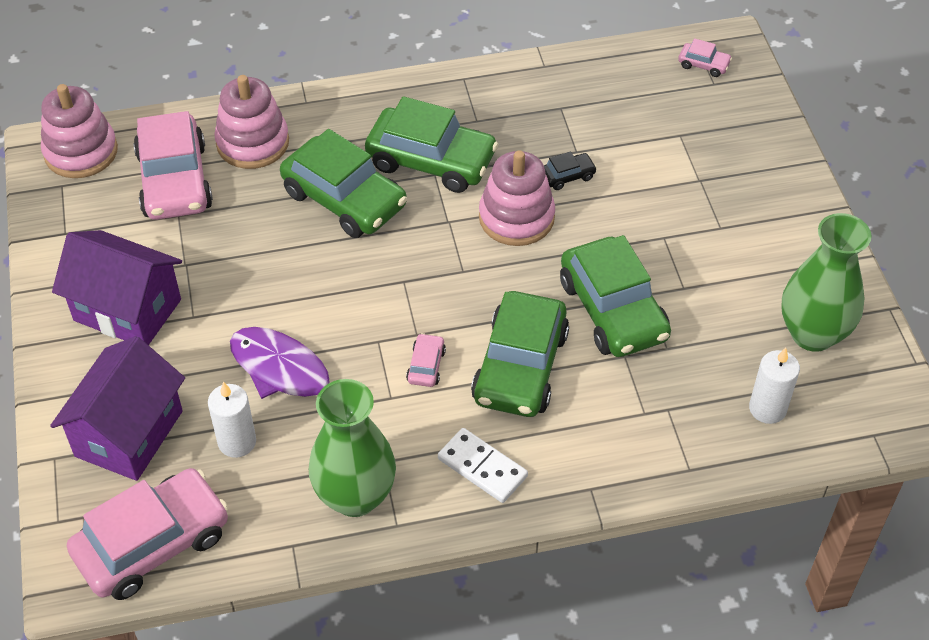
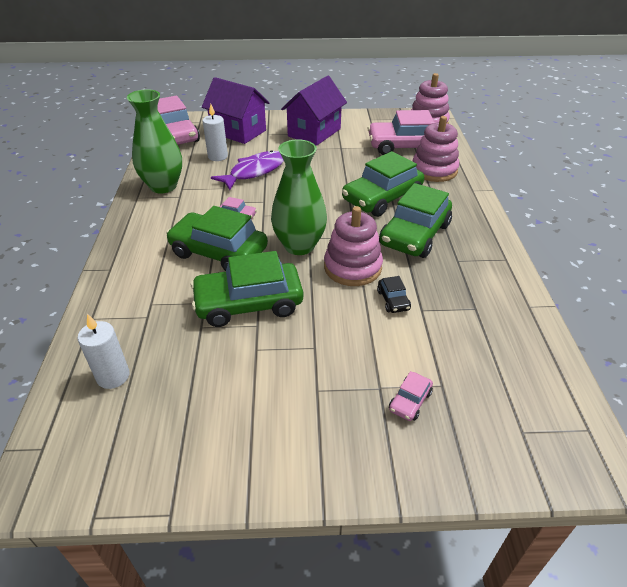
camera: 100 degrees right, 10 degrees down
(482, 467) = (153, 228): white domino -> none
(703, 65) = (552, 429): pink car -> pink car (410, 401)
(812, 334) = (170, 431): green vase -> green vase (299, 246)

